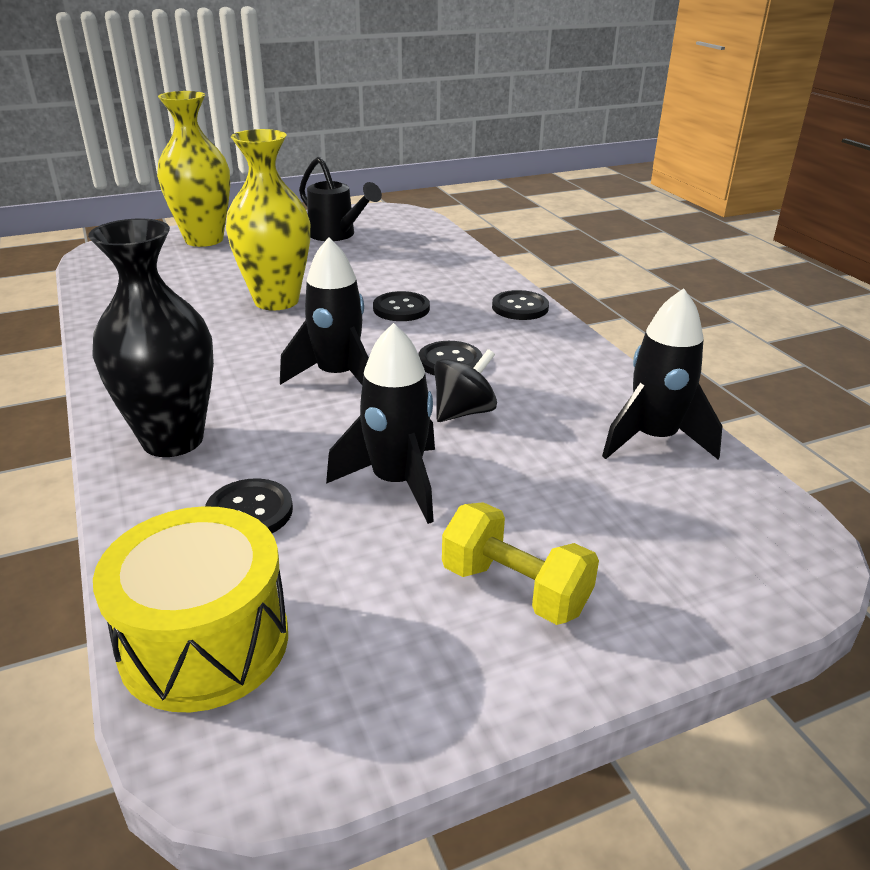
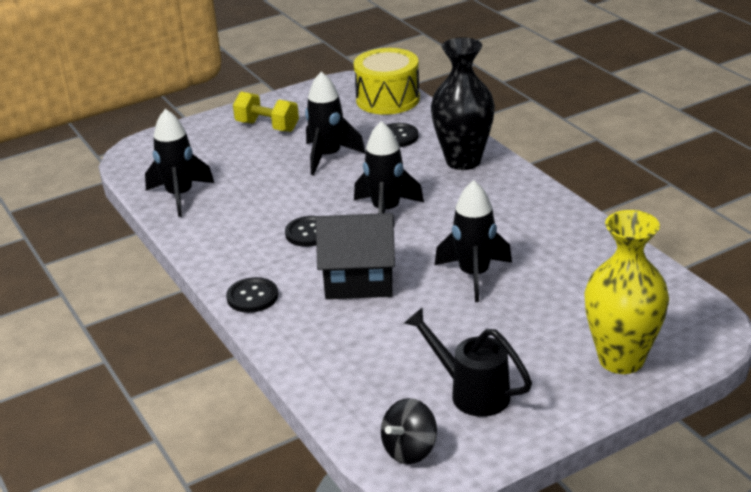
camera: 175 degrees right, 0 degrees up
(276, 301) = (474, 275): yellow vase -> black rocket
(401, 308) = (359, 281): black button -> black house
(463, 412) = (295, 198): black spinning top -> black spinning top (410, 450)

